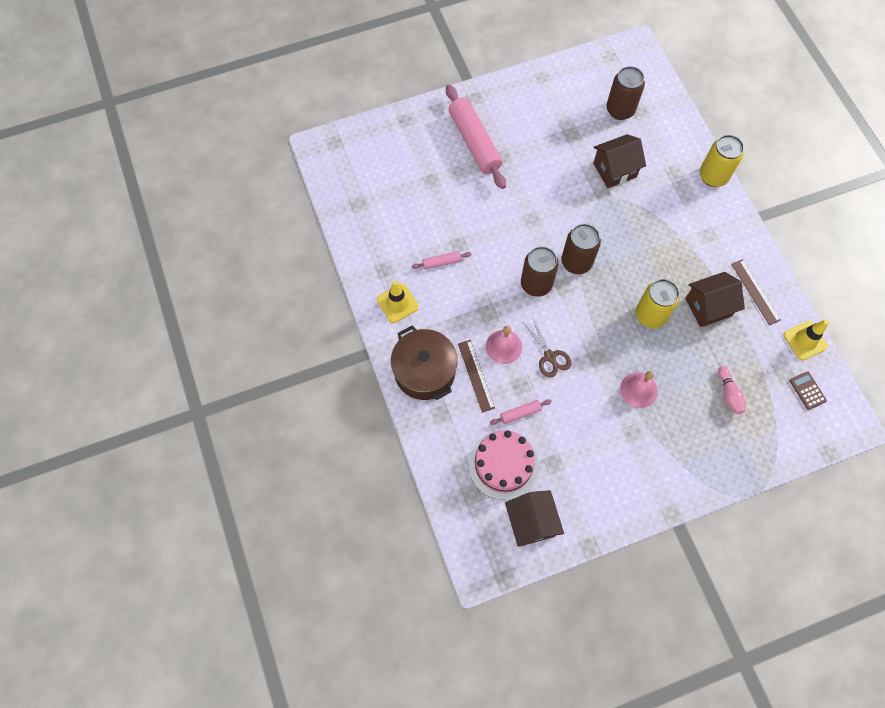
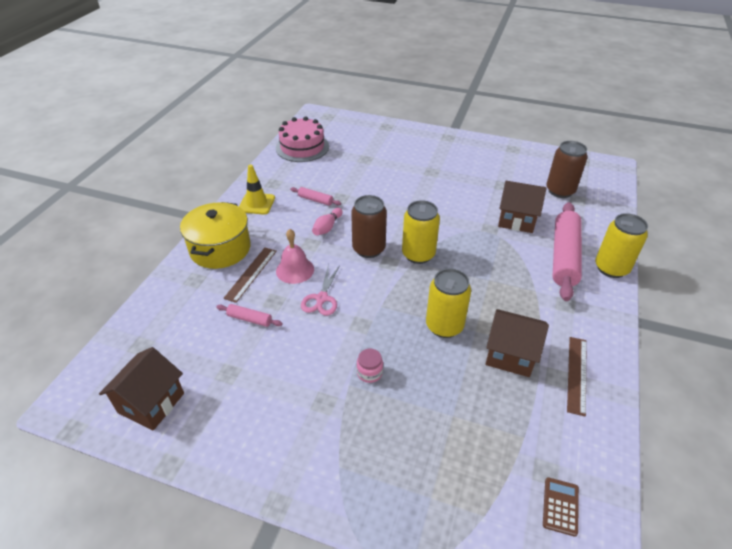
camera: 40 degrees right, 25 degrees down
(424, 371) = (220, 249): brown pot -> yellow pot
(474, 142) = (420, 156): pink rolling pin -> pink rolling pin (564, 256)
(503, 464) = (190, 344): pink cake -> pink cake (302, 147)
(550, 356) = (322, 298): brown scissors -> pink scissors
(576, 262) = (418, 254): brown can -> yellow can
(638, 390) = (369, 373): pink bell -> pink jar
(729, 394) = (459, 441): pink bowling pin -> pink bowling pin (327, 227)
(805, 340) = (601, 454): yellow traffic cone -> none

